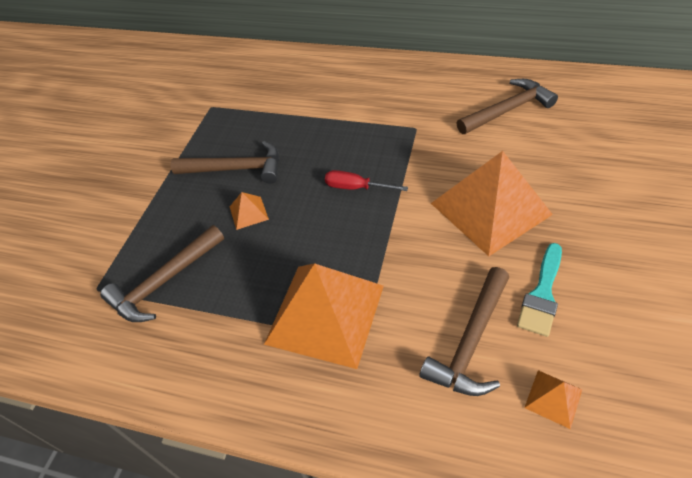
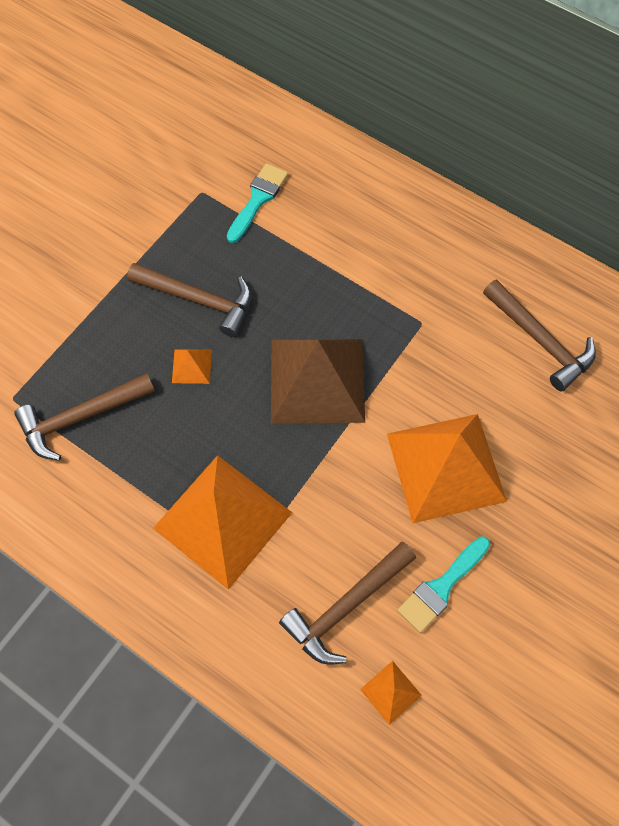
camera: 15 degrees right, 15 degrees up
(256, 98) = (258, 199): none -> turquoise brush
(355, 188) = (317, 380): red screwdriver -> brown pyramid
(507, 110) = (540, 340): brown hammer -> brown hammer turned 60 degrees clockwise

